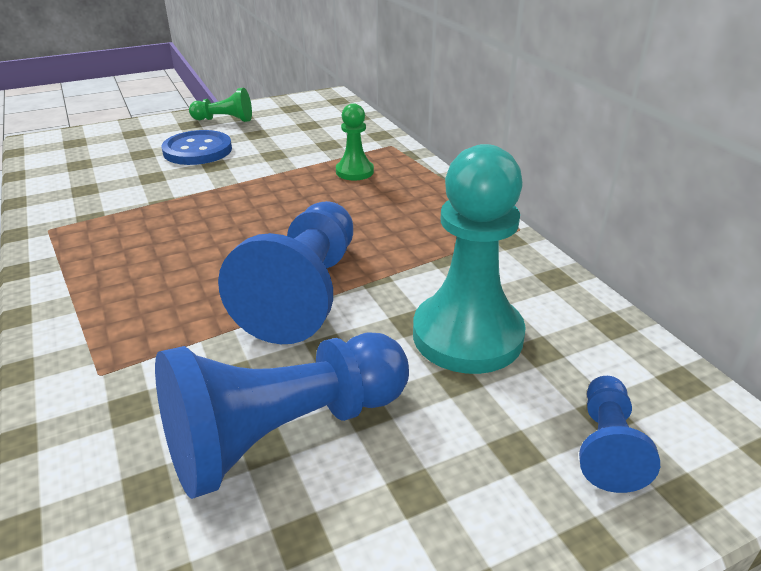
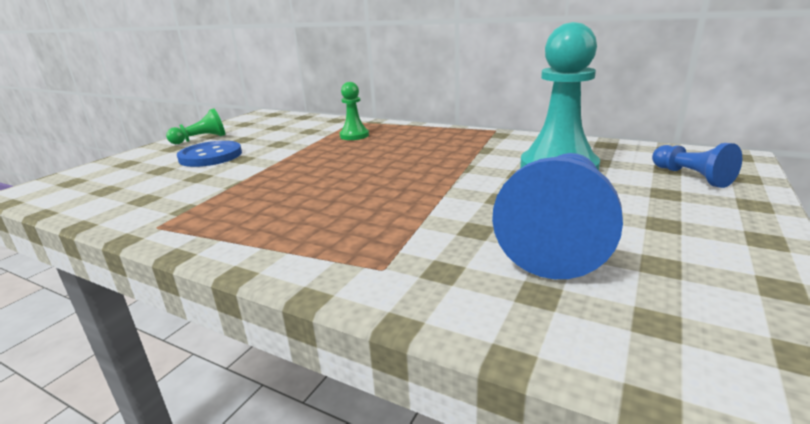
camera: 35 degrees left, 10 degrees down
(304, 293) = (438, 185): blue pawn -> none

